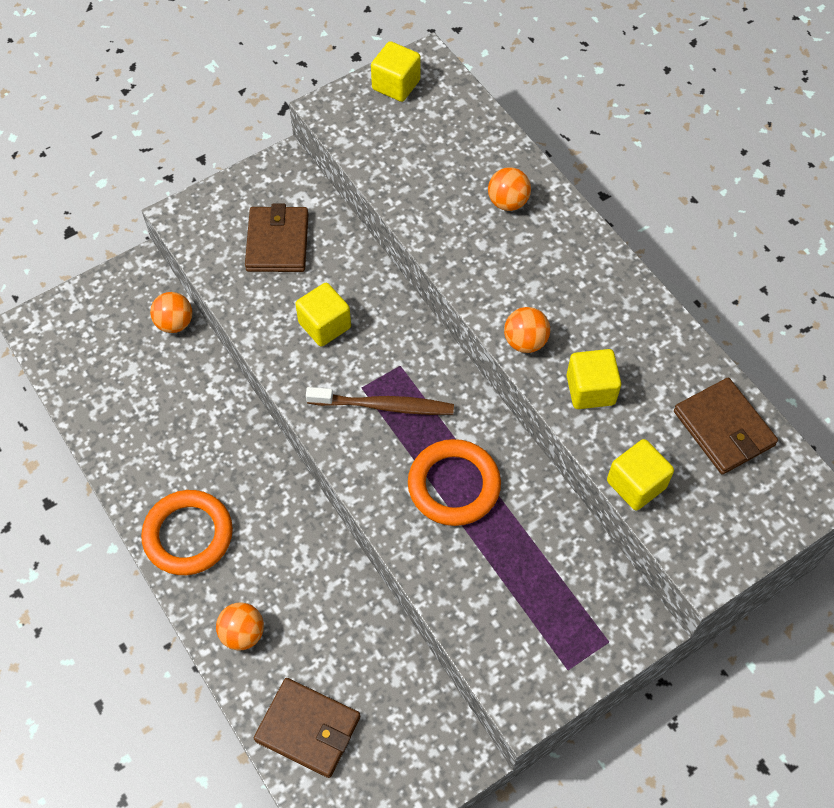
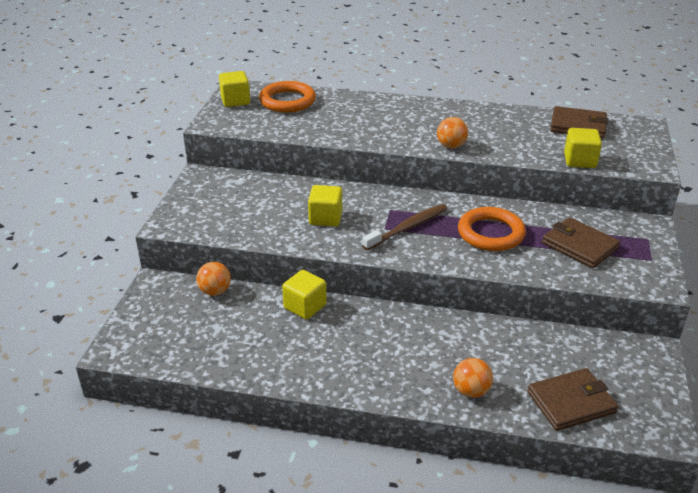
camera: 45 degrees left, 25 degrees down
(188, 535) = (370, 373): orange ring -> orange ring (287, 101)
(277, 242) = (245, 204): brown wallet -> brown wallet (579, 246)
(508, 202) = (361, 110): orange ball -> none
(590, 390) = (506, 144): yellow cube -> yellow cube (305, 306)

